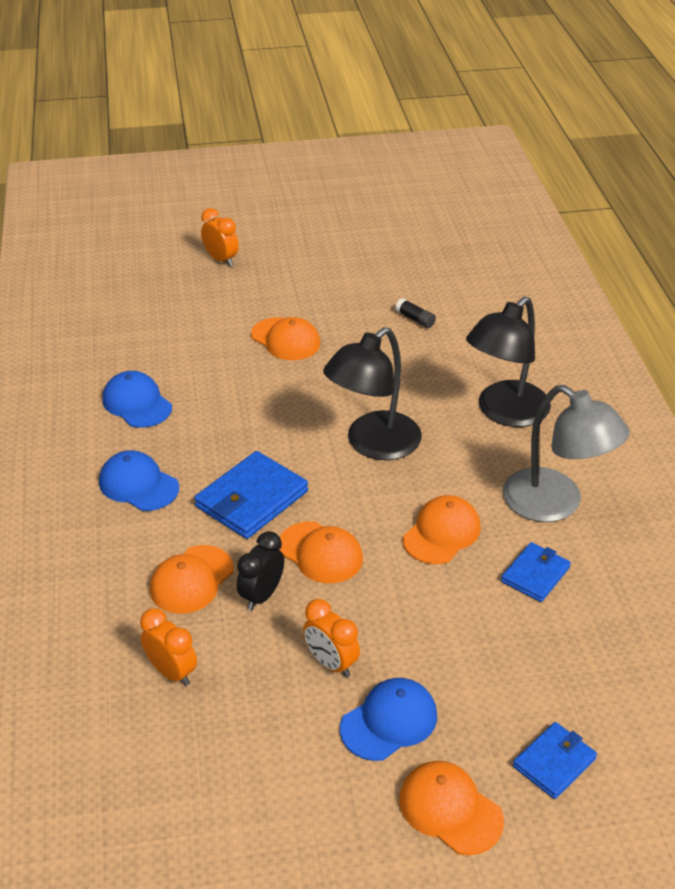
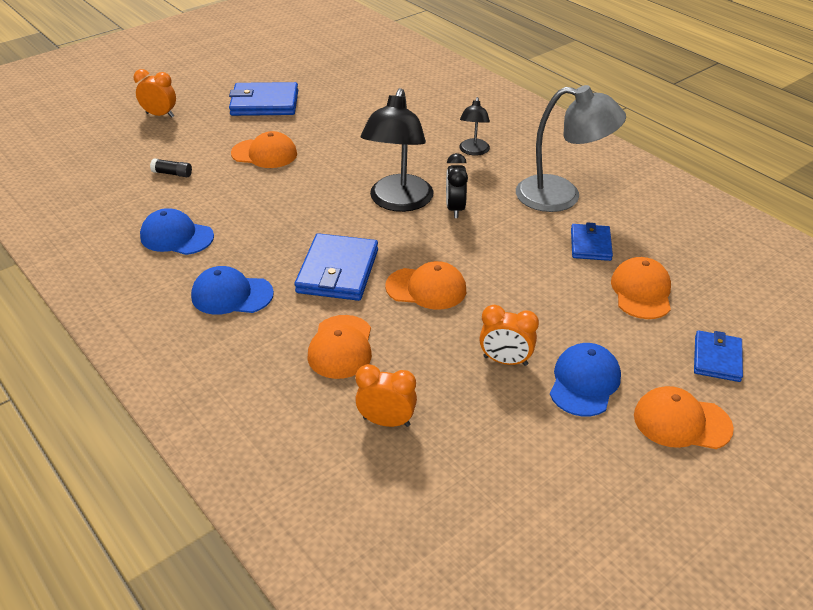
camera: 30 degrees left, 0 degrees up
(262, 595) = (408, 336): black clock -> black clock (455, 209)
(332, 278) = (264, 103): none -> blue wallet
(415, 319) = (353, 112): black glue stick -> black glue stick (172, 173)
(442, 533) = (502, 242): orange cap -> orange cap (641, 291)
(505, 412) = (473, 151): black lamp -> black lamp, size x0.52

